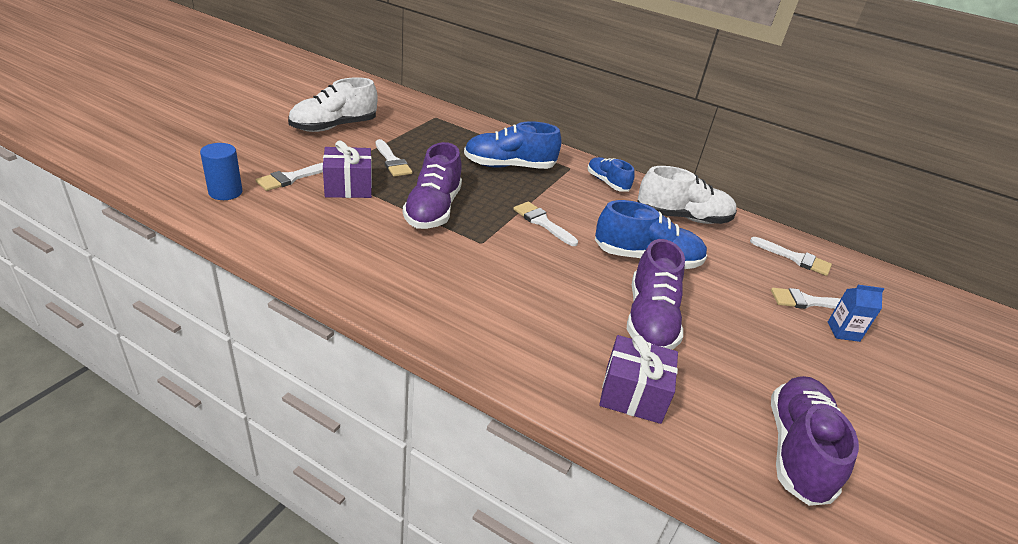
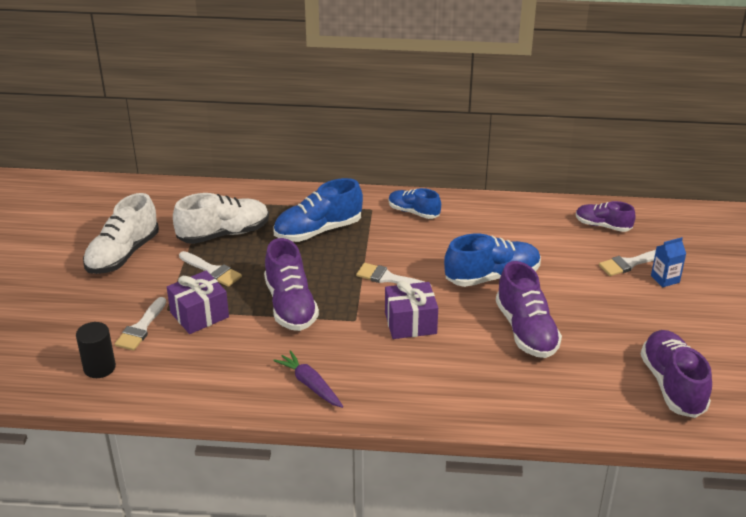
camera: 20 degrees left, 0 degrees up
(225, 192) = (99, 367): blue cylinder -> black cylinder
(388, 279) = (310, 385): none -> purple carrot
(633, 394) = (548, 394): purple gift -> purple gift (410, 323)
(682, 217) = (496, 223): white shoe -> white shoe (223, 234)
(795, 258) = (603, 226): white brush -> purple shoe

